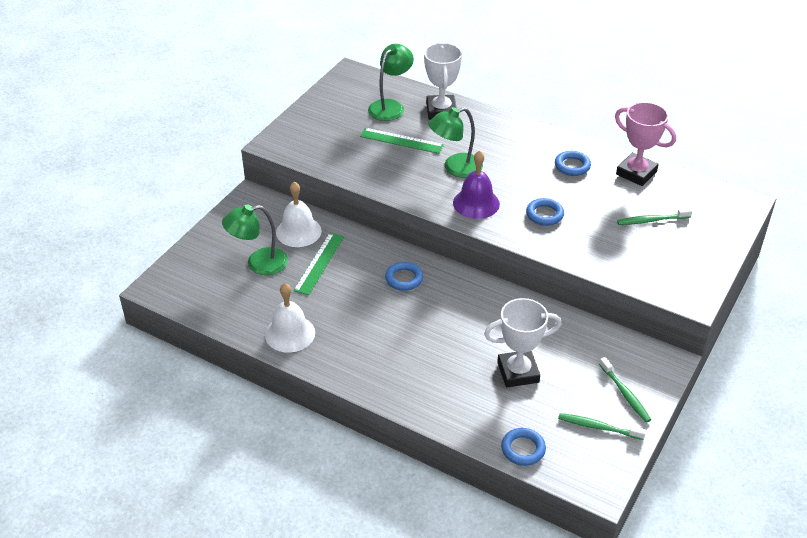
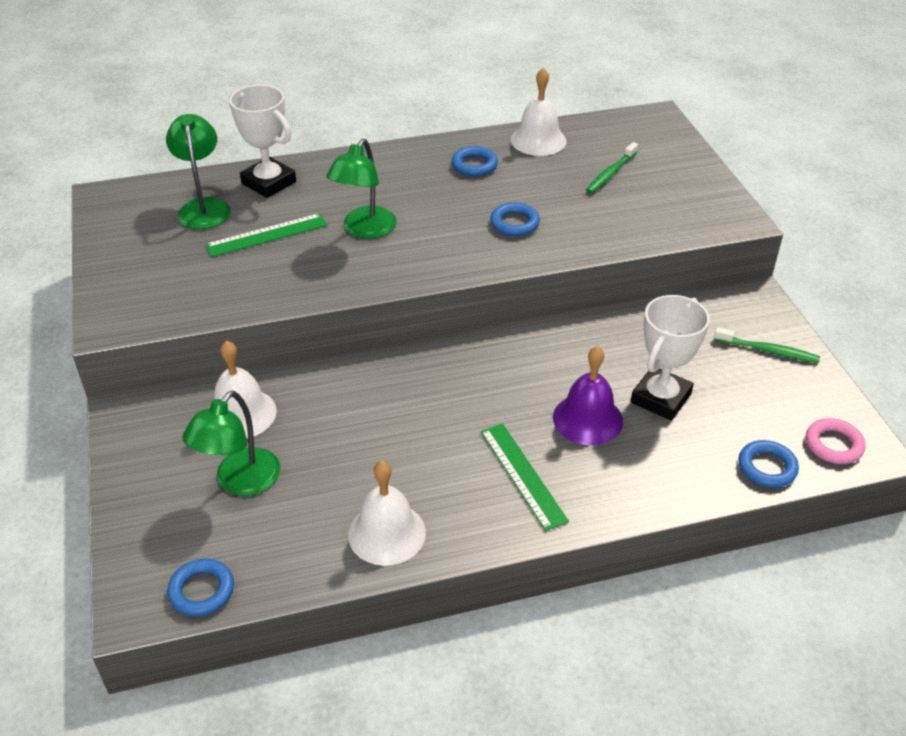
camera: 45 degrees left, 0 degrees up
(319, 263) = (314, 431): green ruler -> green ruler (523, 475)
(404, 278) = (429, 385): blue ring -> blue ring (202, 591)
(476, 203) = (435, 251): purple bell -> purple bell (587, 419)
(582, 468) = (833, 445): none -> pink ring
(598, 427) = (791, 396): green toothbrush -> none
(636, 173) = (538, 140): pink trophy -> white bell

